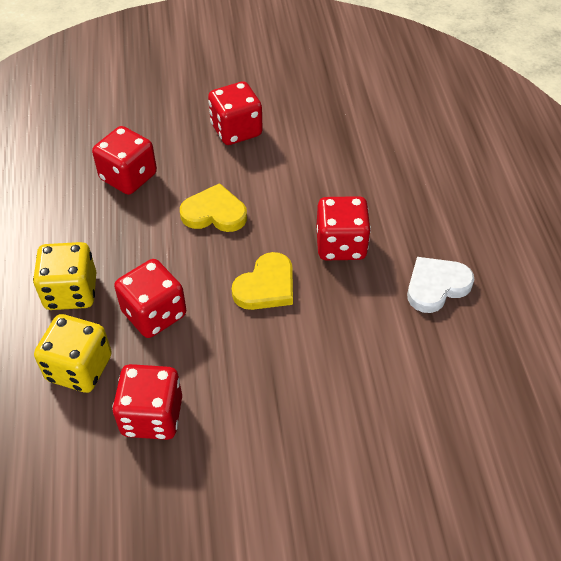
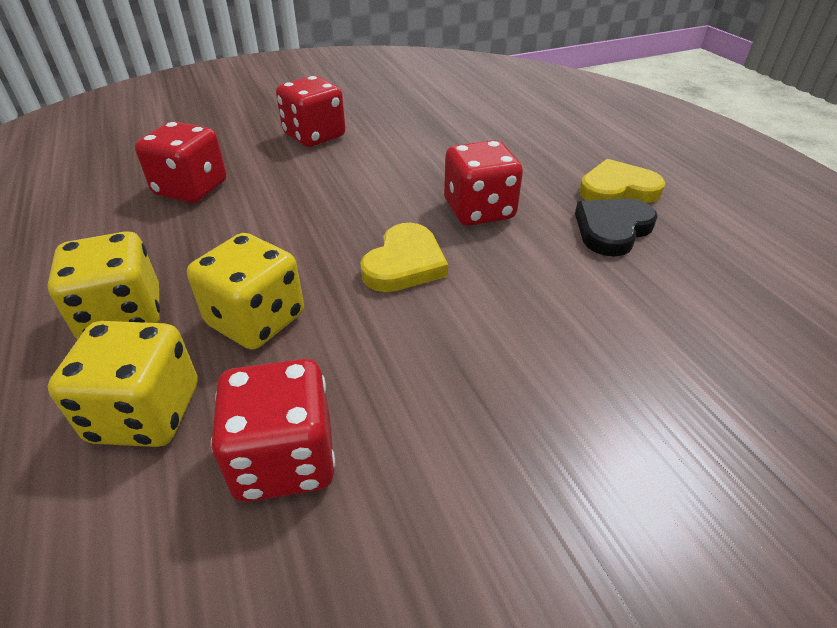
camera: 15 degrees left, 10 degrees down
(154, 314) = (256, 320): red dice -> yellow dice
(214, 213) = (311, 205): yellow heart -> yellow heart (617, 189)
(436, 286) = (612, 229): white heart -> black heart

